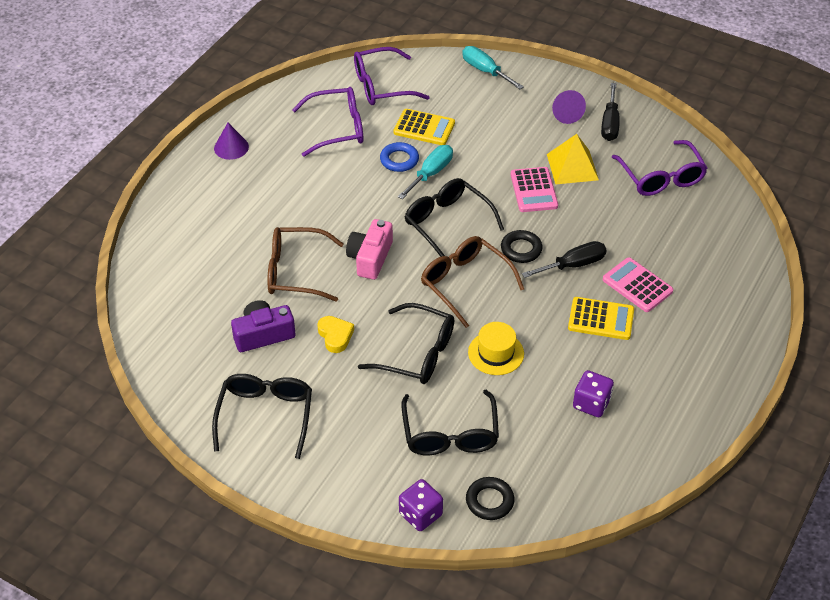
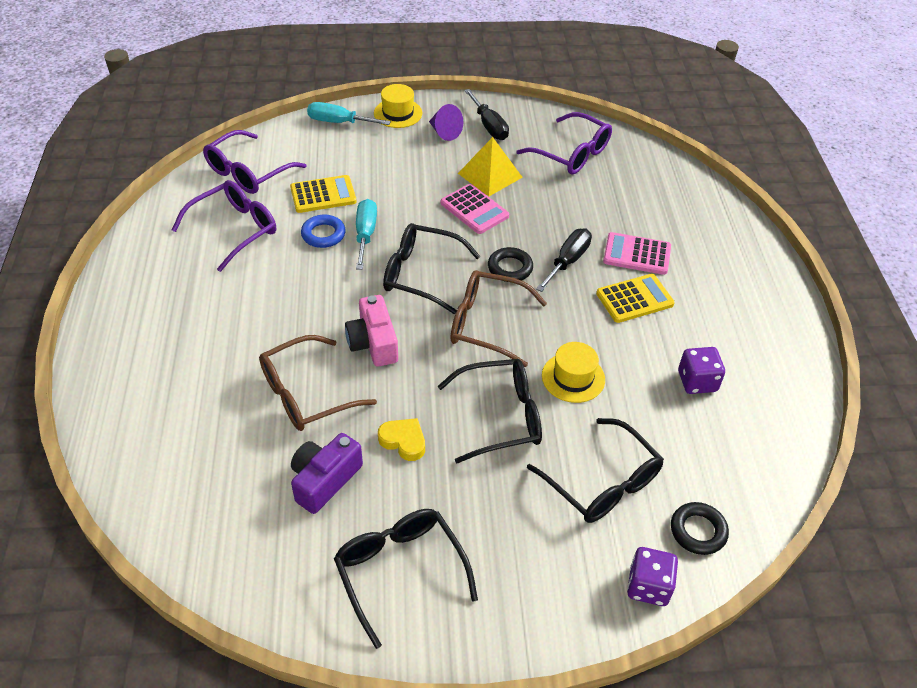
camera: 35 degrees left, 0 degrees up
(231, 147) = (130, 295): purple cone -> none
(541, 82) = (398, 113): none -> yellow hat

